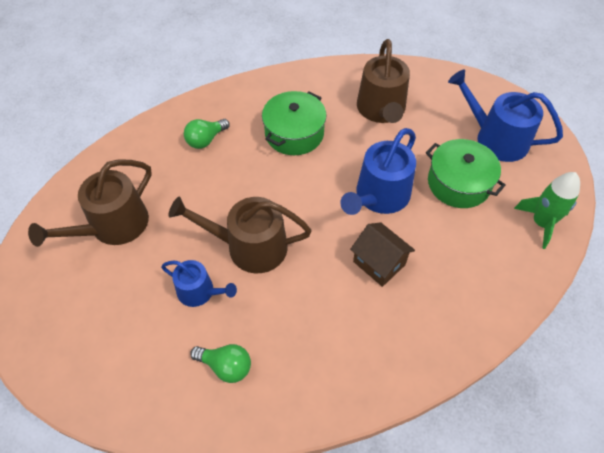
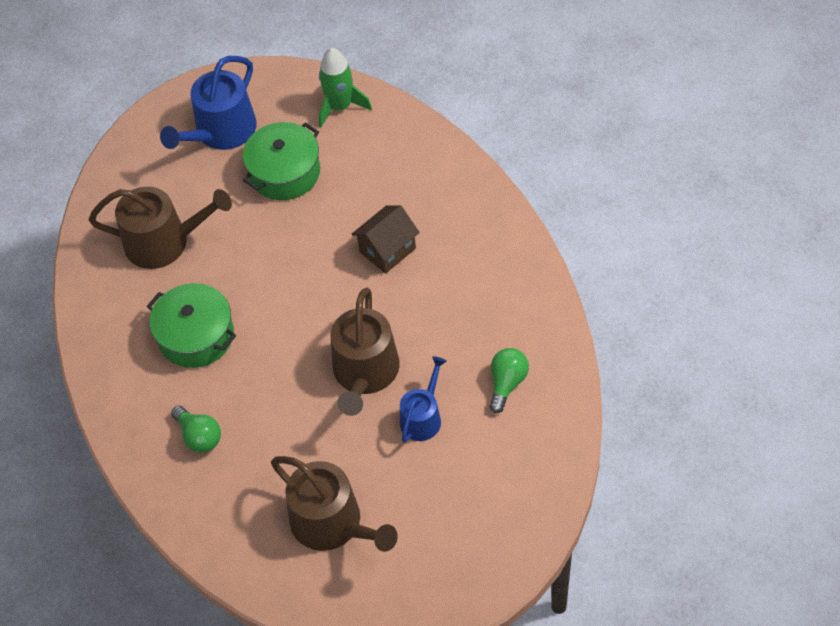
camera: 85 degrees left, 0 degrees up
(379, 196) = (299, 248): blue watering can -> none

